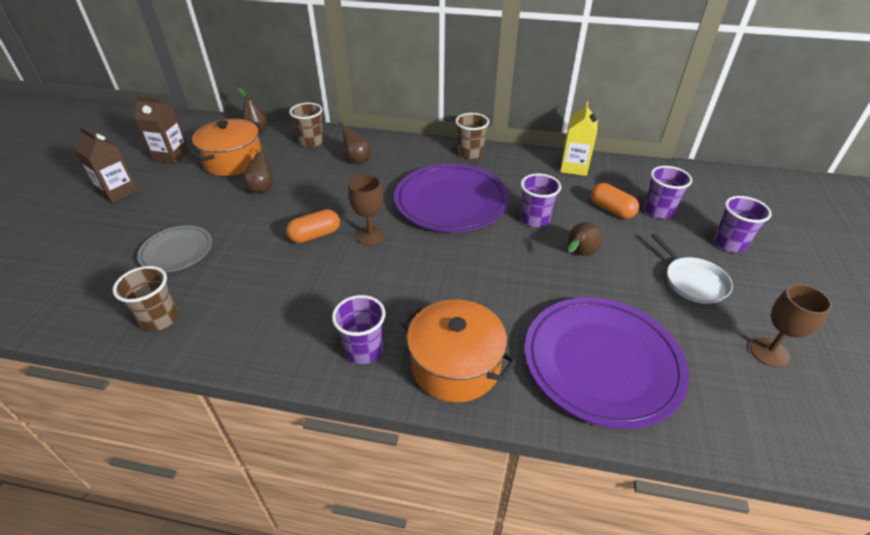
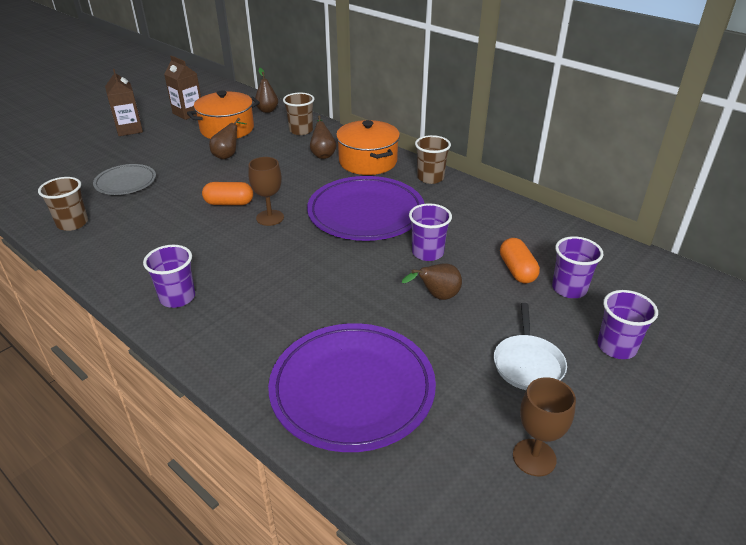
camera: 30 degrees right, 5 degrees down
(455, 365) = (231, 337): orange pot -> orange pot (368, 161)
(574, 167) = (522, 220): yellow carton -> none

